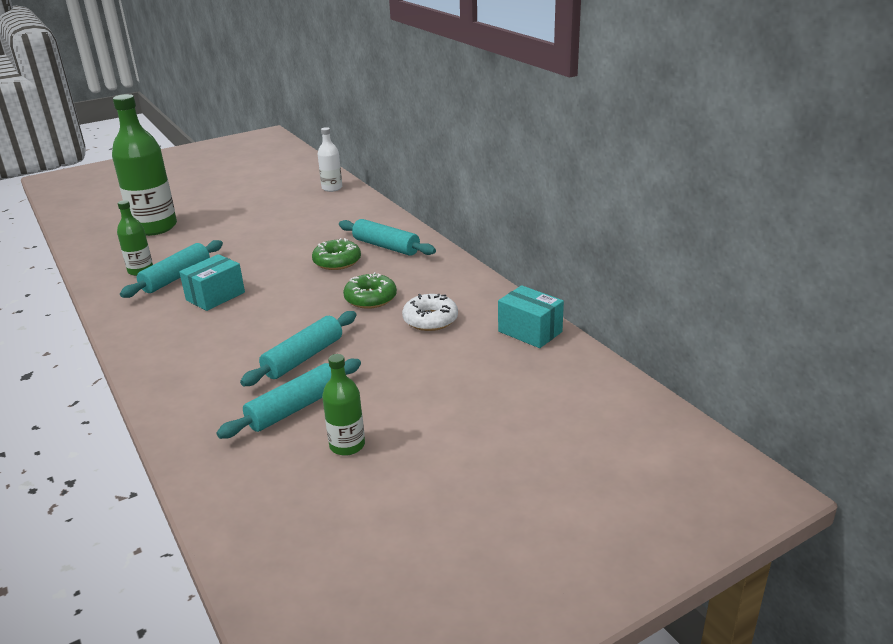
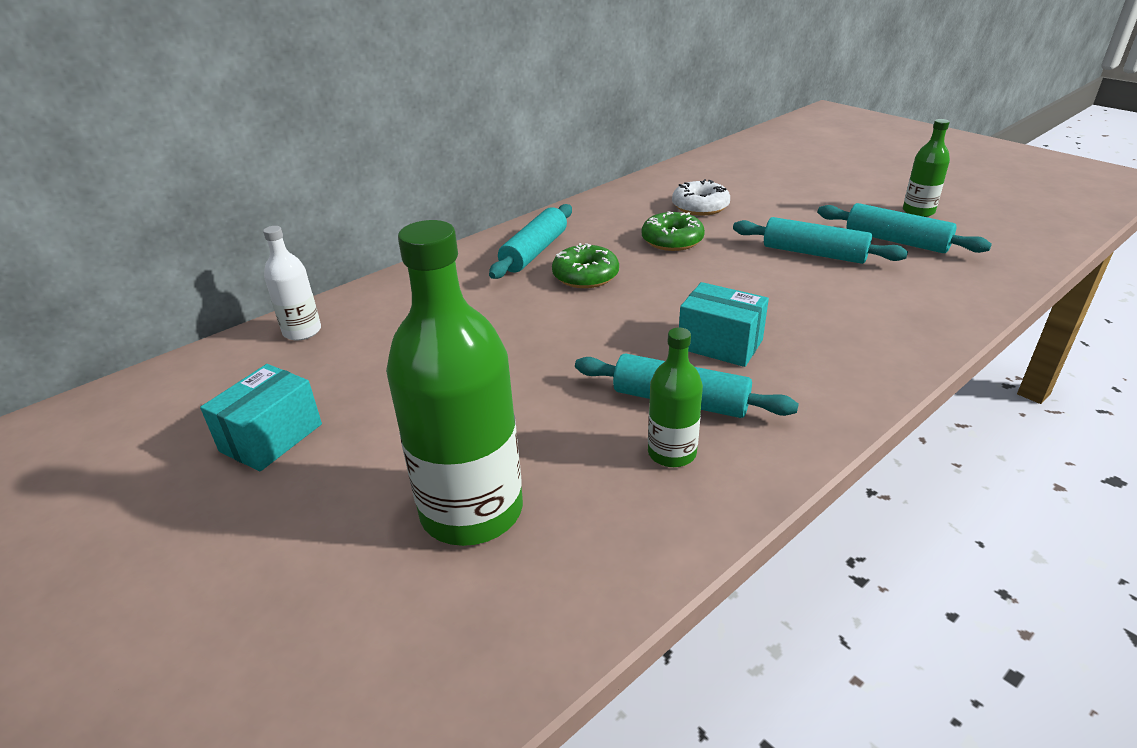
camera: 100 degrees left, 5 degrees up
(530, 331) = (696, 168): turquoise box -> turquoise box (271, 437)

